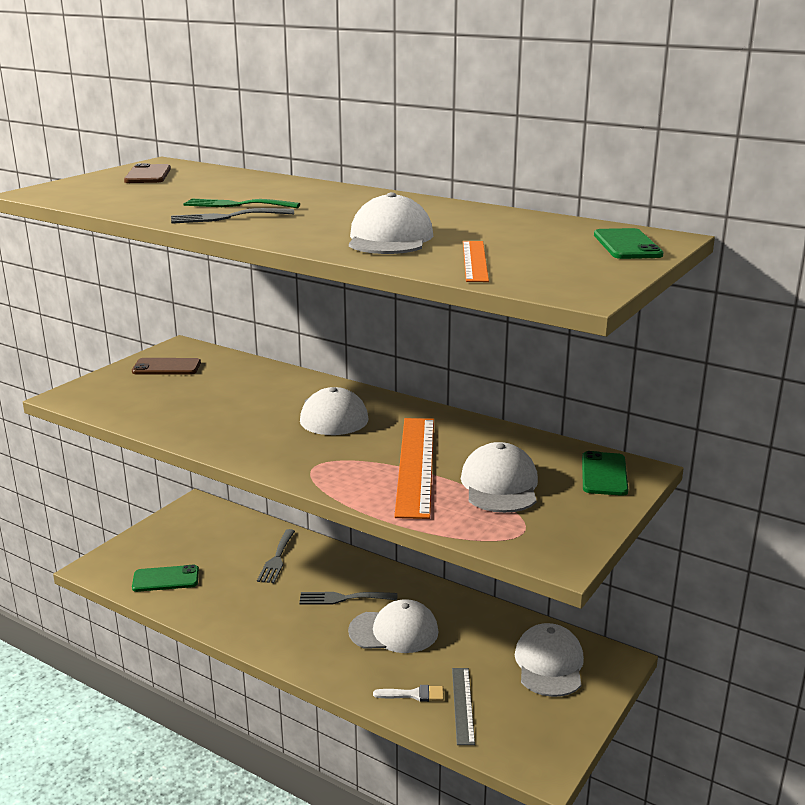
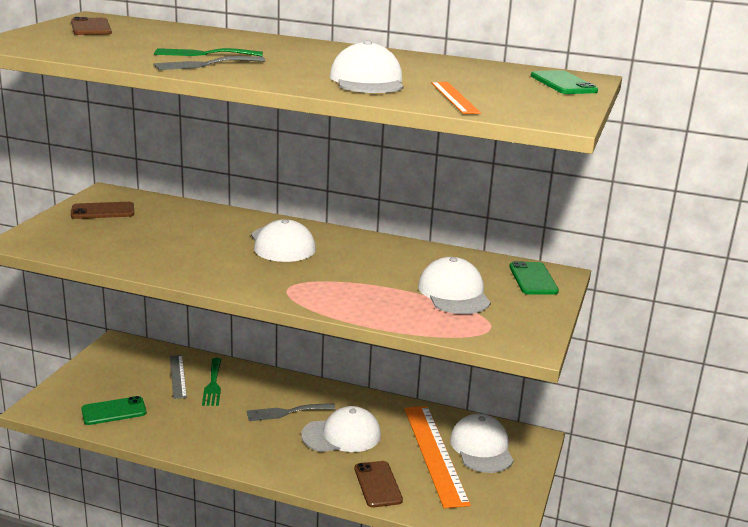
camera: 15 degrees left, 0 degrees up
(277, 559) = (213, 384): grey fork -> green fork
(414, 694) = (377, 484): white brush -> brown phone
(416, 464) = (375, 281): orange ruler -> orange ruler (434, 454)
(462, 705) = (422, 488): grey ruler -> grey ruler (178, 376)

